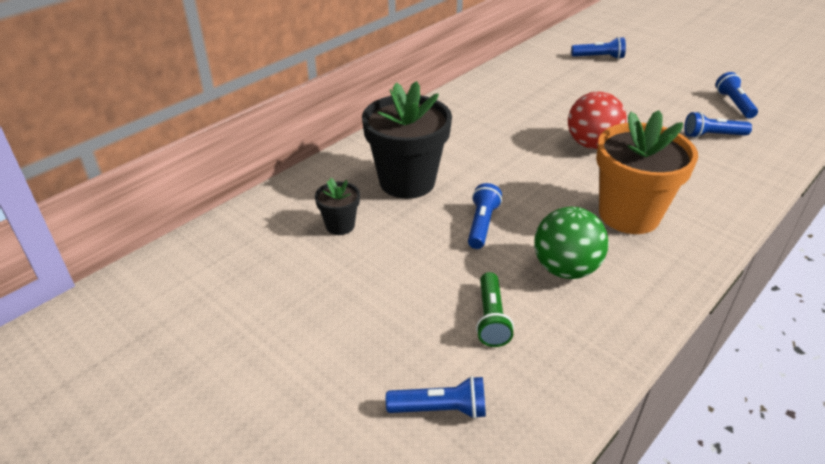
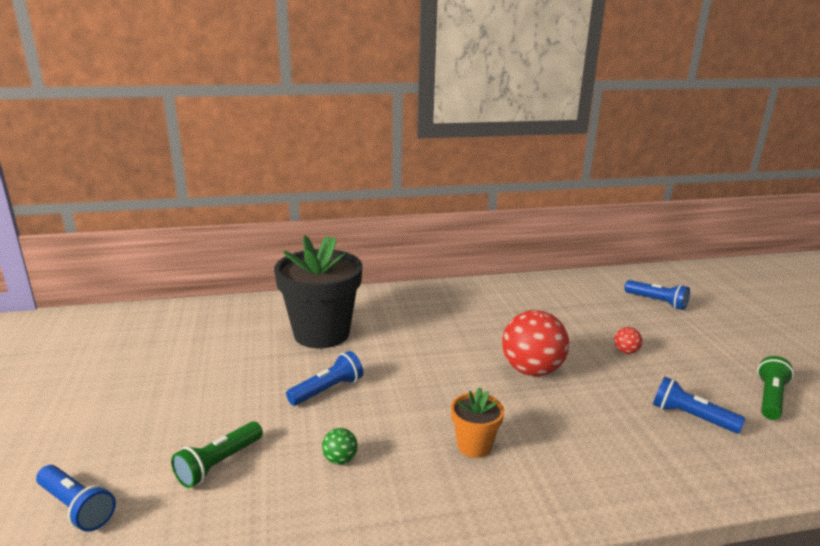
camera: 35 degrees right, 15 degrees down
(340, 225) = (227, 343): black flower pot -> none
(565, 269) = (340, 459): green ball -> green ball, size x0.44
(627, 105) = (625, 352): none -> red ball
(629, 215) = (474, 446): orange flower pot -> orange flower pot, size x0.48
(734, 104) = (770, 398): blue flashlight -> green flashlight

